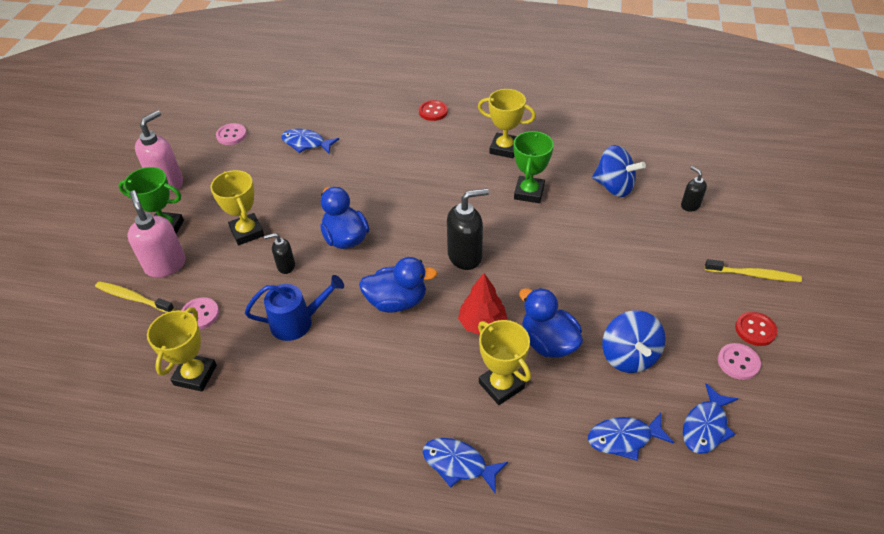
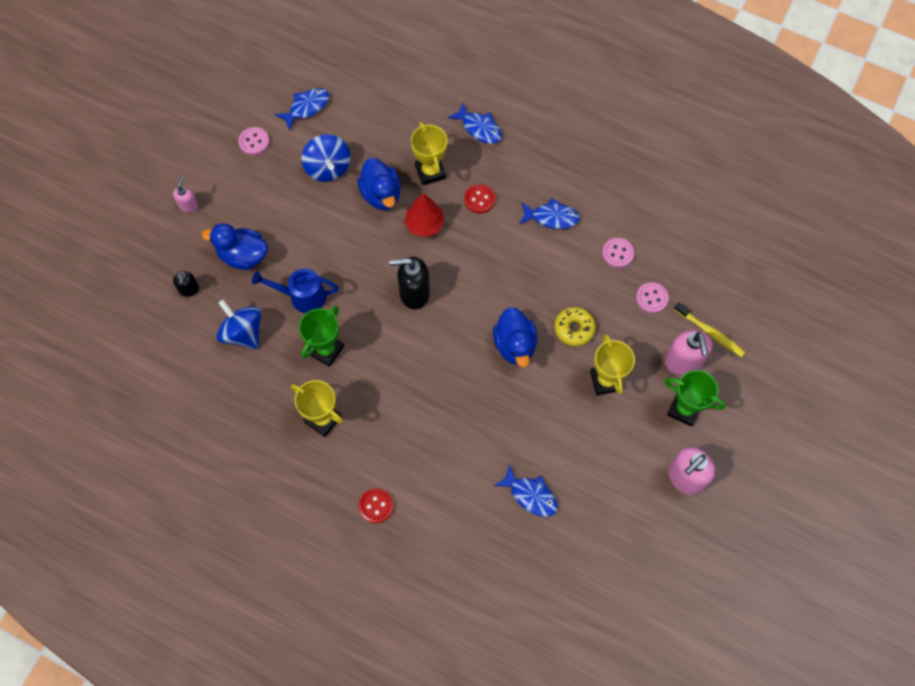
camera: 165 degrees left, 20 degrees up
(195, 375) = (656, 243): yellow trophy -> none
(231, 135) = (613, 537): pink button -> pink button (618, 253)
(285, 266) = (574, 329): black soap dispenser -> yellow donut
(298, 322) = (571, 268): blue watering can -> blue watering can (302, 296)
(397, 301) = (486, 264): blue duck -> blue duck (243, 256)
(624, 438) = (364, 114): blue fish -> blue fish (551, 217)
(629, 356) = (328, 168): blue spinning top -> blue spinning top turned 150 degrees clockwise
(754, 275) = (188, 205): yellow toothbrush -> pink soap dispenser
(755, 330) = (223, 161): red button -> red button (479, 199)

